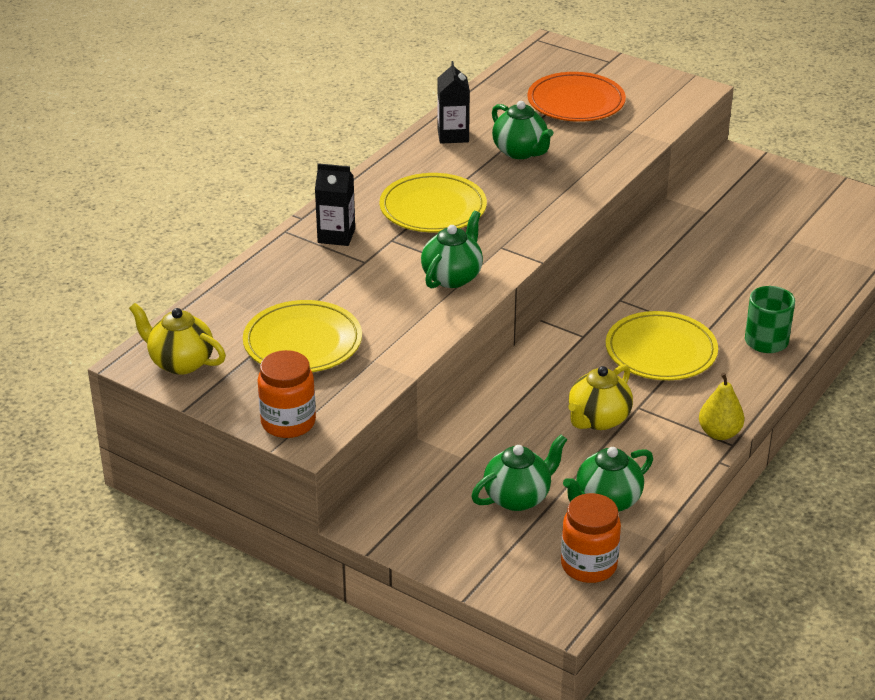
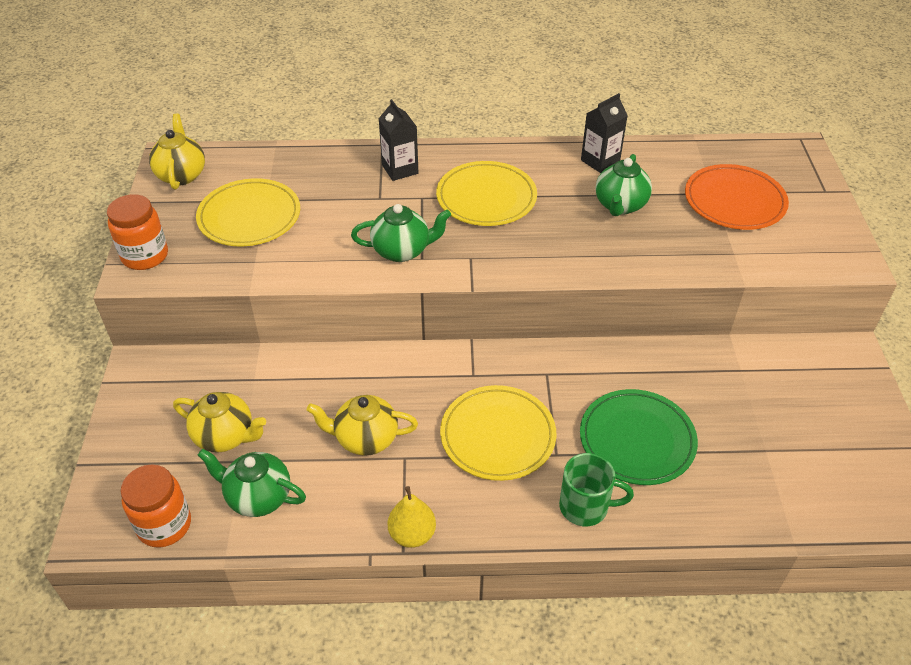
camera: 55 degrees right, 10 degrees up
(518, 497) = (225, 436): green teapot -> yellow teapot
(728, 289) = (637, 440): none -> green plate

